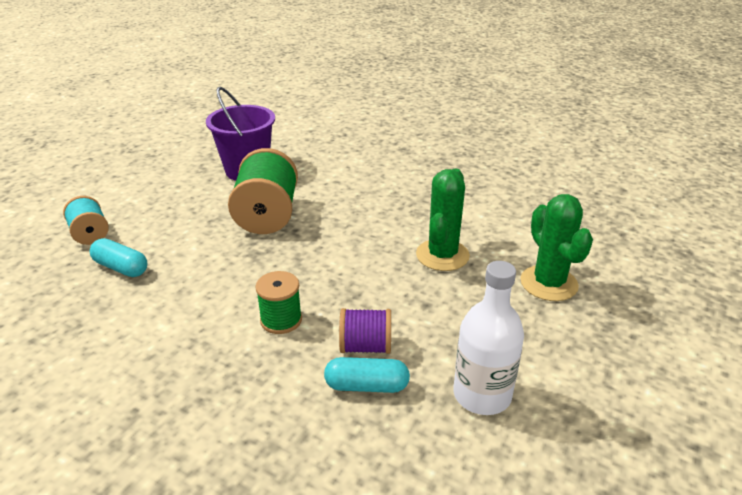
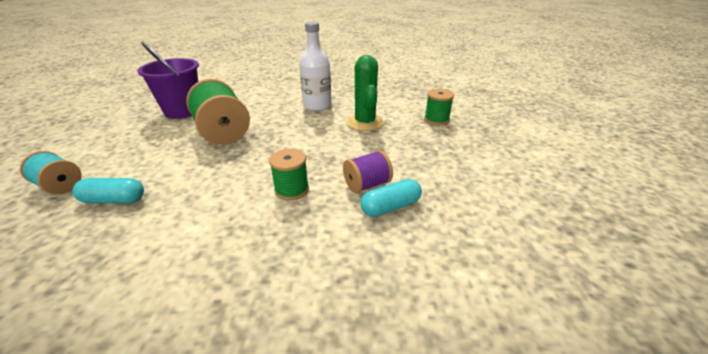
camera: 30 degrees left, 0 degrees up
(482, 395) = (462, 185): white bottle -> white bottle (317, 106)
(548, 283) = (436, 120): green cactus -> green spool

